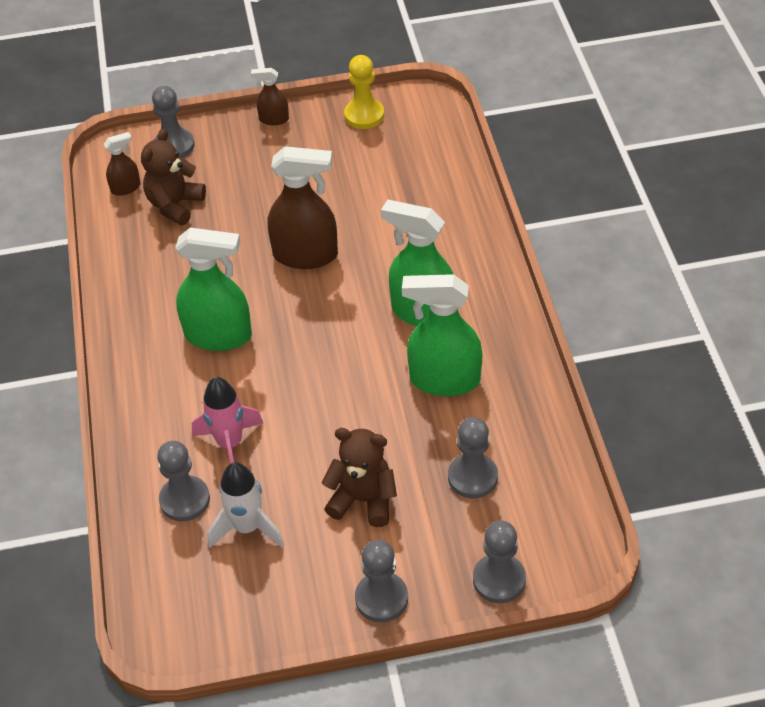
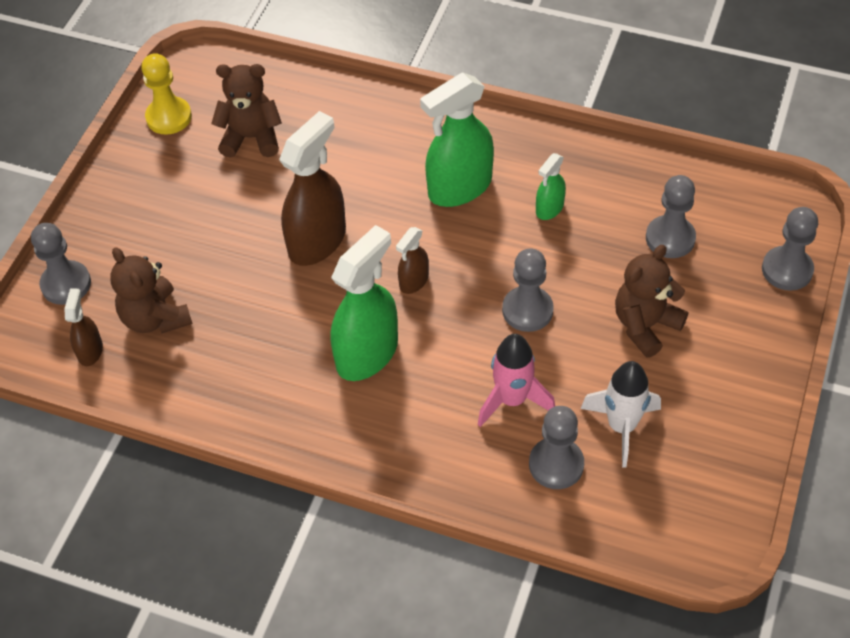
camera: 60 degrees left, 5 degrees up
(274, 119) = (106, 187): brown spray bottle -> brown spray bottle (414, 281)
(379, 168) = (251, 138): none -> brown teddy bear
(381, 598) = (759, 359): grey pawn -> grey pawn (527, 310)
(444, 380) = (549, 208): green spray bottle -> green spray bottle, size x0.50

